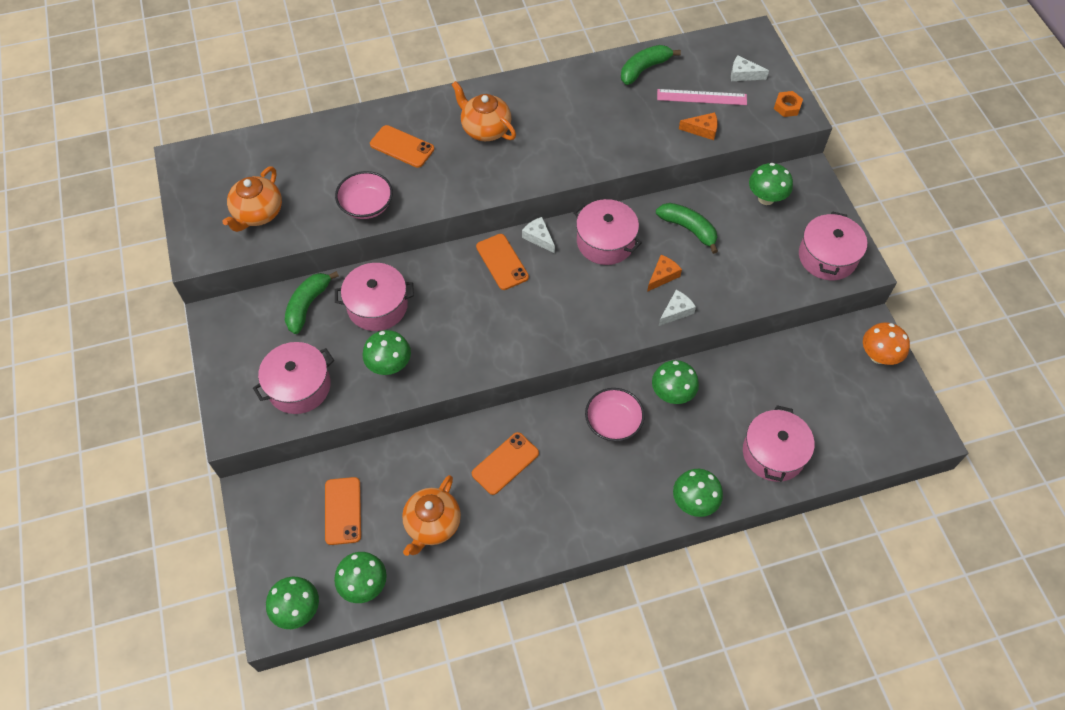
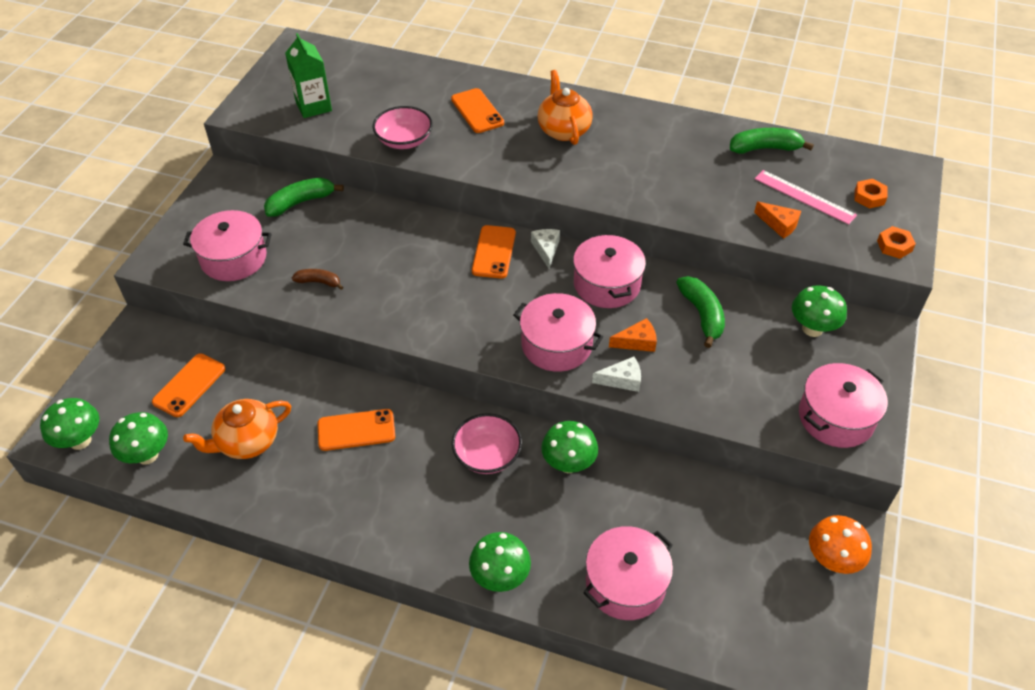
camera: 35 degrees right, 10 degrees down
(258, 214) = (313, 106): orange teapot -> green carton
(377, 306) = (354, 231): pink pot -> pink pot (556, 345)
(389, 365) = (319, 282): green mushroom -> brown banana
(743, 74) = (869, 197): white cheese -> orange nut

